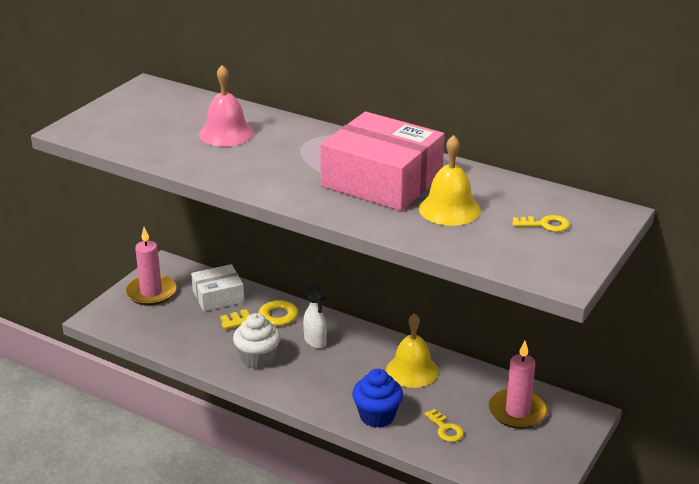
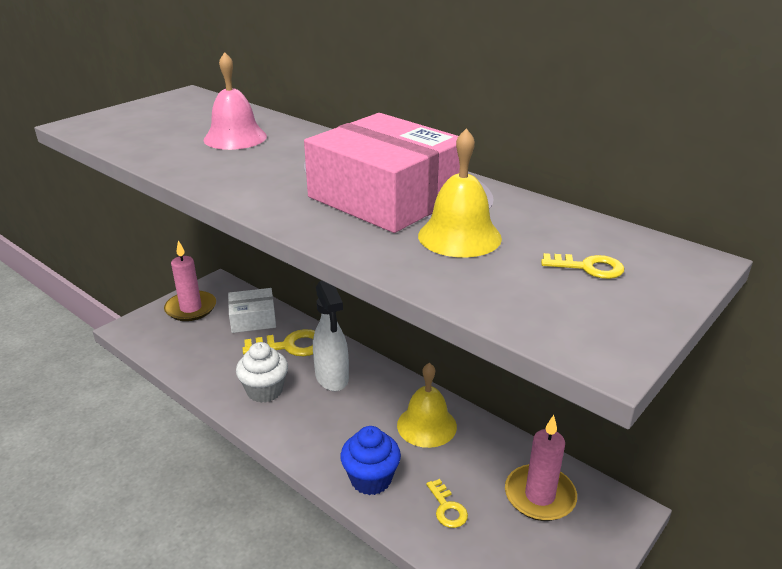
camera: 10 degrees right, 0 degrees up
(315, 341) = (332, 378): white spray bottle -> white spray bottle, size x1.53

